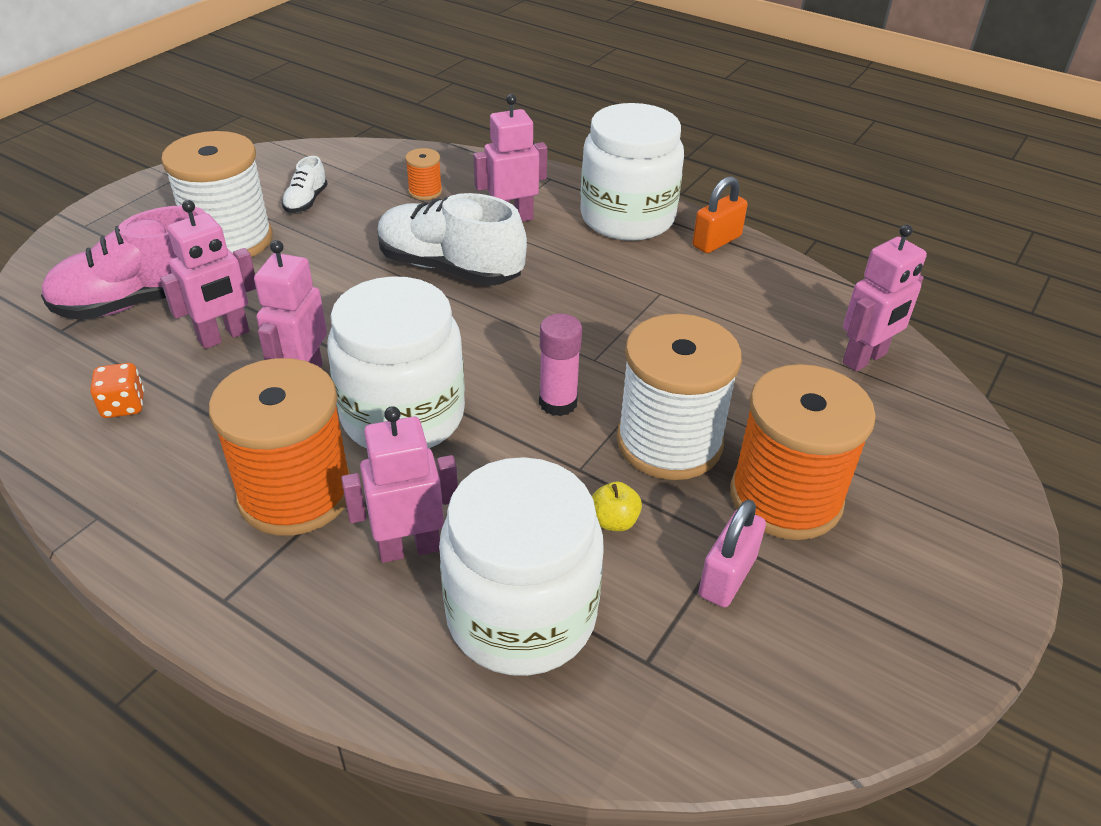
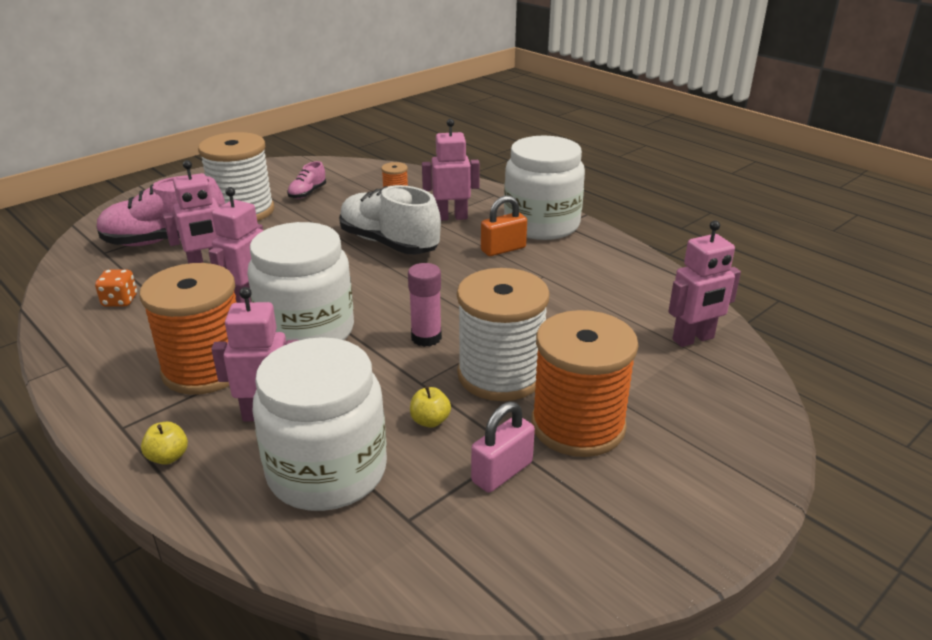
camera: 15 degrees right, 10 degrees down
(306, 201) = (307, 193): white shoe -> pink shoe
(308, 633) = (168, 457): none -> yellow apple
(716, 241) = (606, 247): orange padlock -> orange padlock (503, 249)

